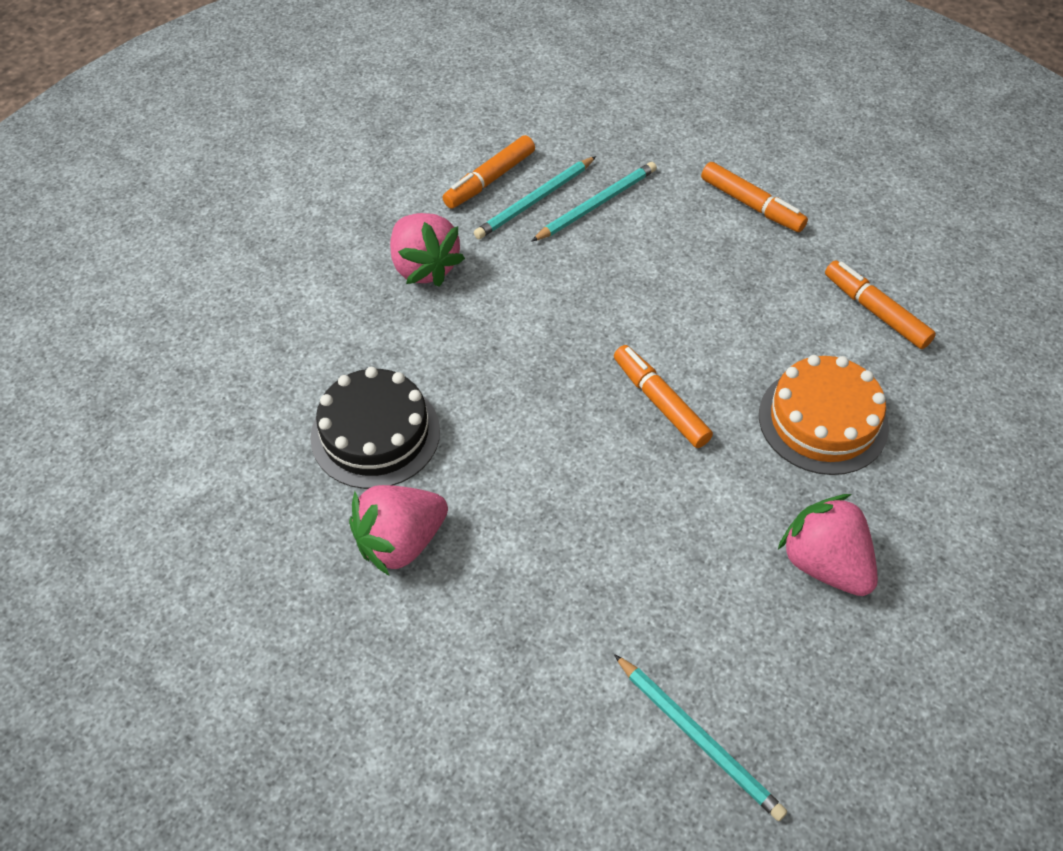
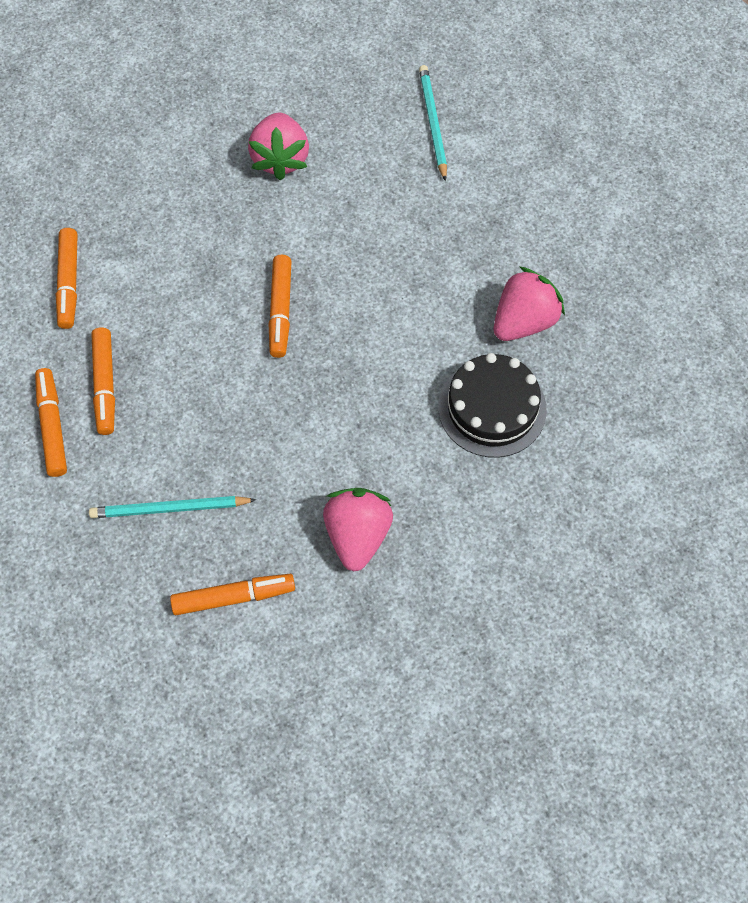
camera: 145 degrees left, 10 degrees up
(400, 542) = (524, 321): pink strawberry -> pink strawberry turned 45 degrees counterclockwise
(535, 201) = (215, 547): turquoise pencil -> none
(746, 254) = (105, 385): none -> orange marker
(823, 420) = (190, 234): orange cake -> none

